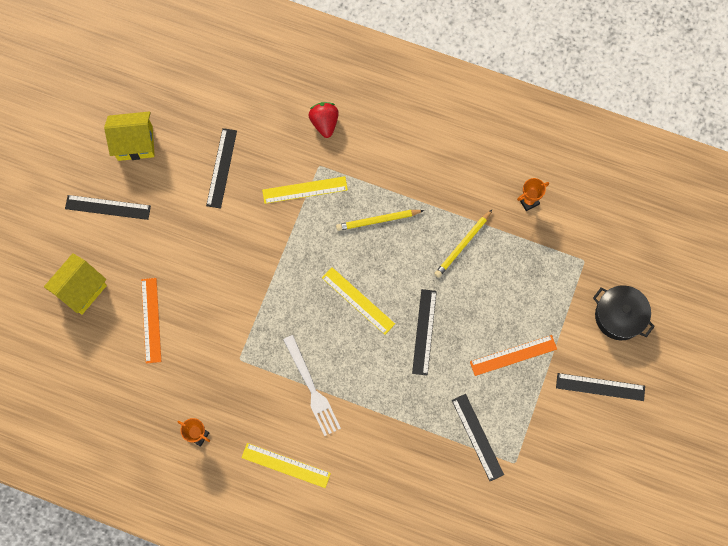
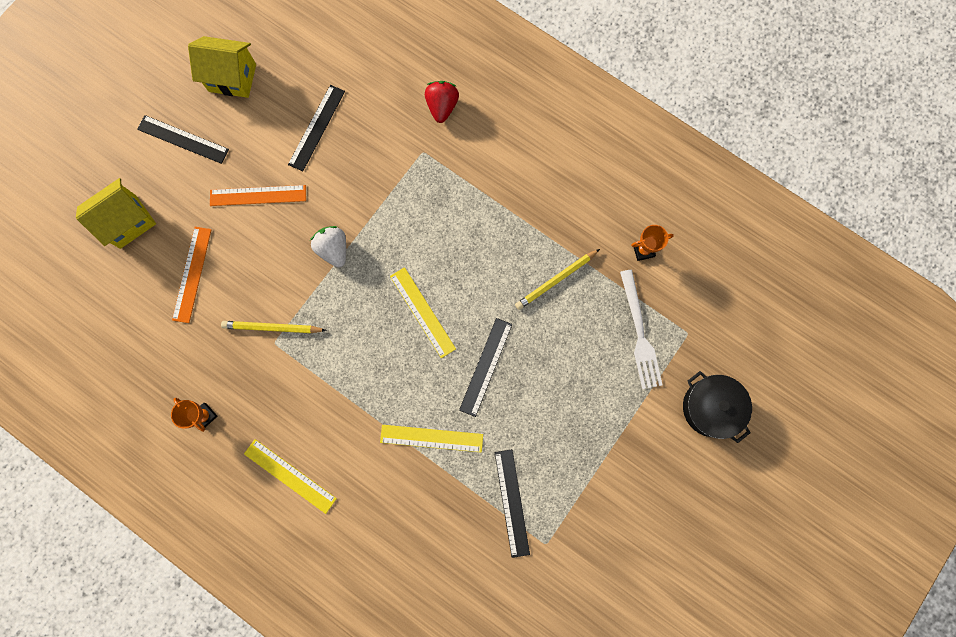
camera: 15 degrees right, 5 degrees up
(267, 268) = (333, 249): none -> white strawberry
(305, 190) = (399, 174): yellow ruler -> yellow ruler (431, 438)
(312, 388) = (343, 397): white fork -> white fork (639, 333)
(378, 220) = (469, 229): yellow pencil -> yellow pencil (272, 328)
(513, 355) = (578, 420): orange ruler -> orange ruler (258, 195)
(600, 387) = (667, 483): black ruler -> none

